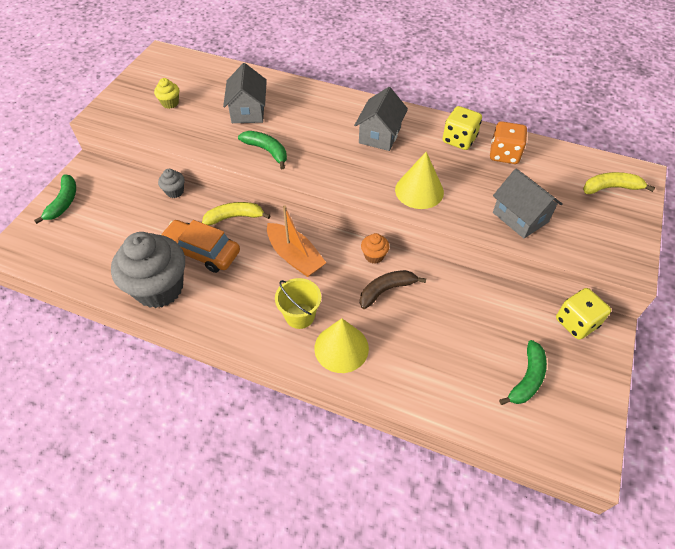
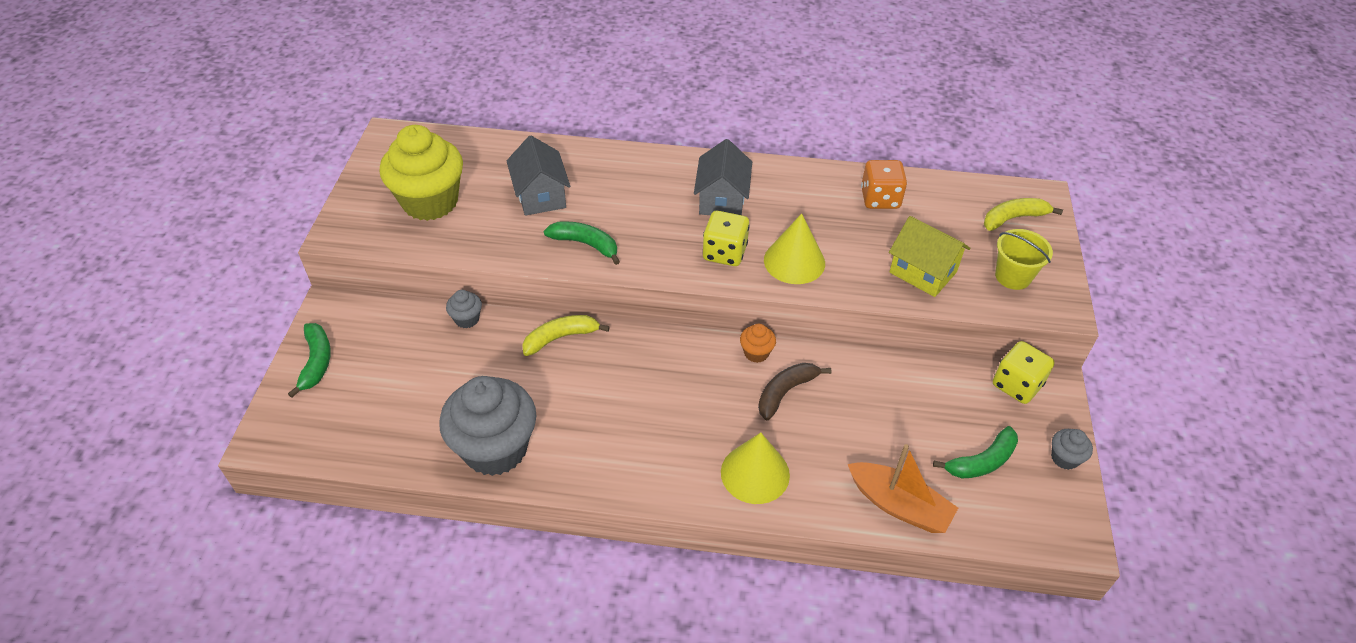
camera: 15 degrees left, 5 degrees down
(170, 103) = (430, 202): yellow cupcake -> yellow cupcake, size x2.37
(201, 251) = (533, 390): orange car -> none
(295, 257) = (657, 373): orange boat -> orange boat (899, 505)
(300, 316) = (690, 445): yellow bucket -> yellow bucket (1013, 276)
(459, 140) = (820, 189): yellow dice -> yellow dice (724, 253)
(520, 217) = (923, 272): grey house -> yellow house
(527, 378) = (981, 461): green banana -> green banana turned 45 degrees clockwise
(599, 391) = (1064, 458): none -> grey cupcake

